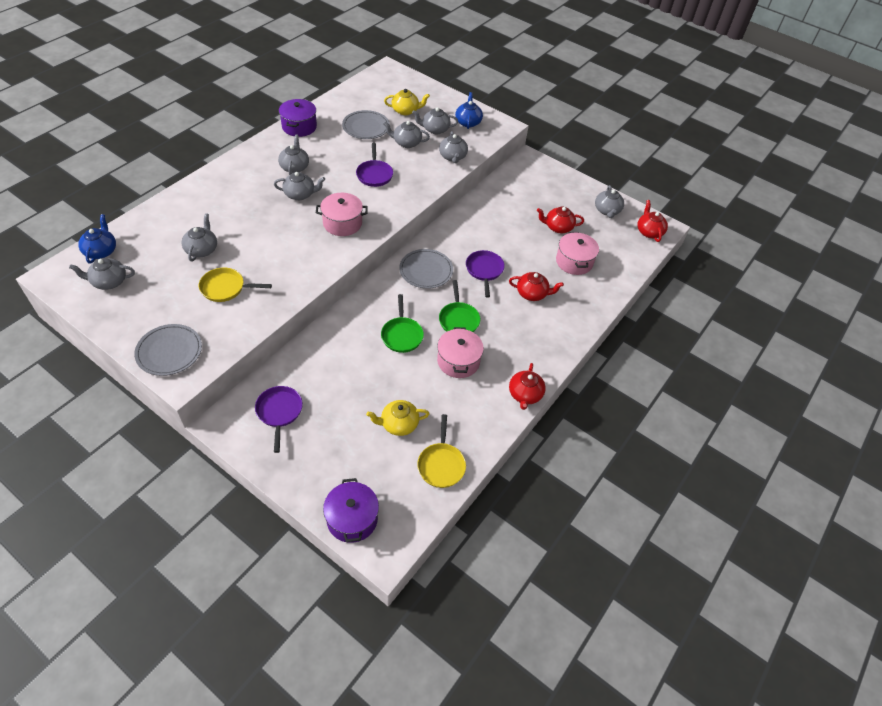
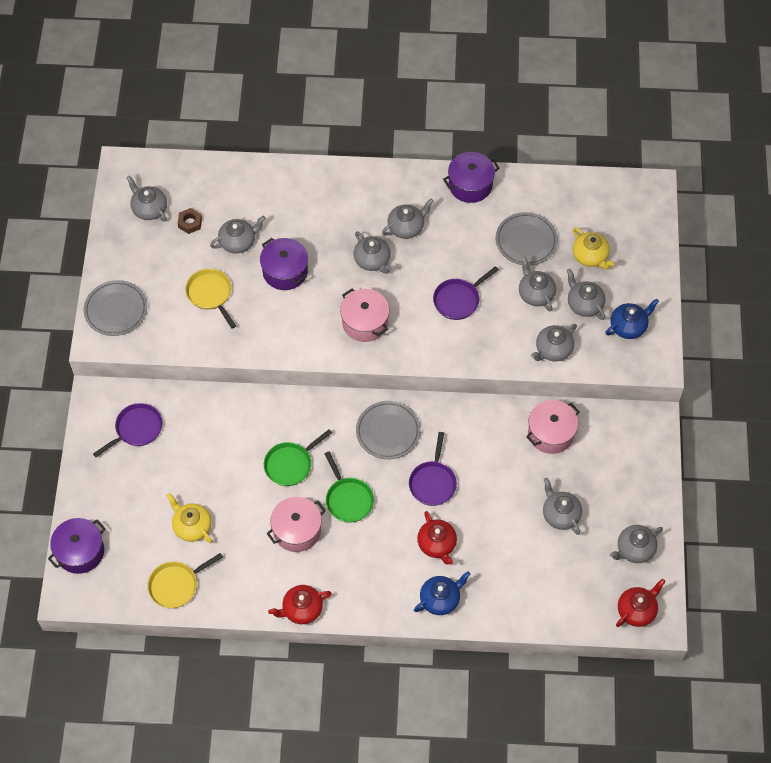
camera: 60 degrees right, 10 degrees up
(101, 251) = (175, 174): blue teapot -> blue teapot (440, 599)
(152, 266) = (190, 223): none -> brown nut
(256, 239) = (285, 271): none -> purple pot
(458, 319) = (348, 499): green pan -> green pan turned 75 degrees counterclockwise
(484, 270) = (433, 482): purple pan -> purple pan turned 135 degrees clockwise
(558, 227) = (560, 514): red teapot -> grey teapot
(574, 262) = (519, 558): pink pot -> pink pot (551, 433)

